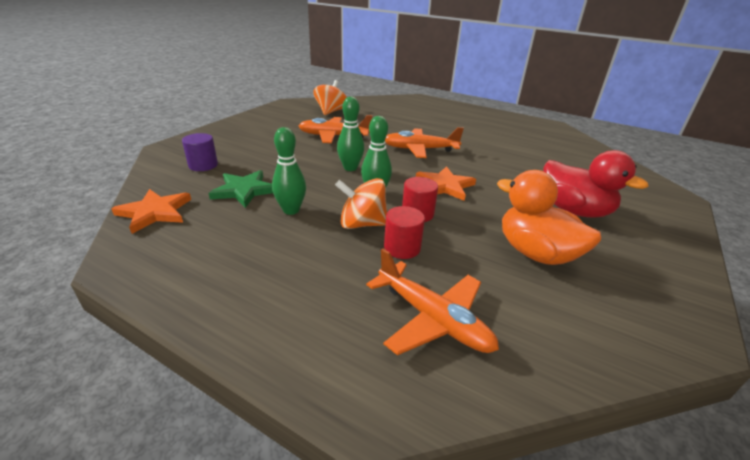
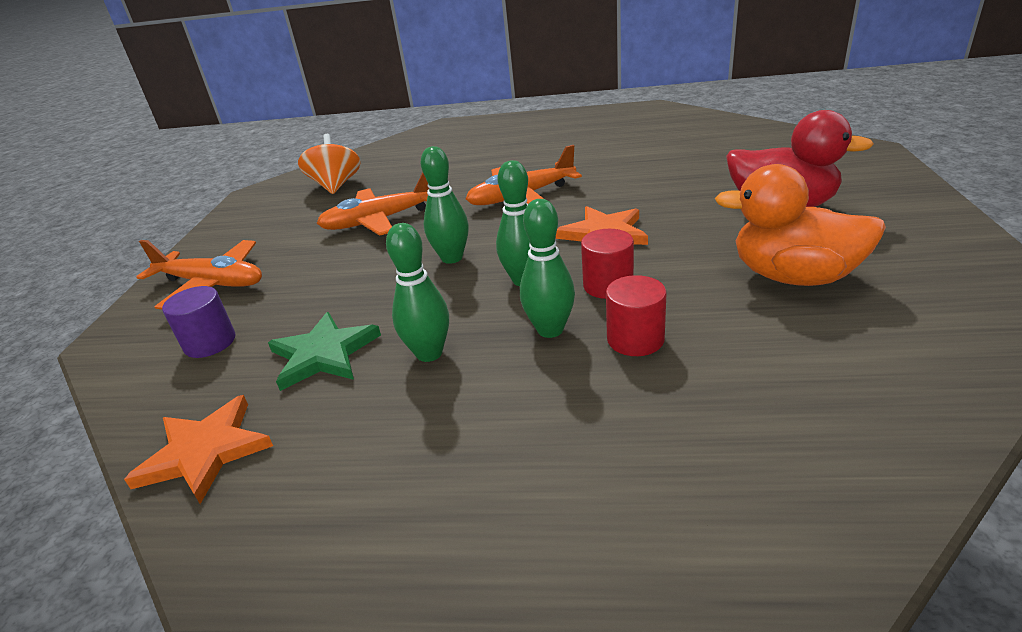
camera: 20 degrees left, 0 degrees up
(362, 224) = (550, 330): orange spinning top -> green bowling pin
(433, 319) = (766, 414): orange plane -> orange plane (212, 284)

